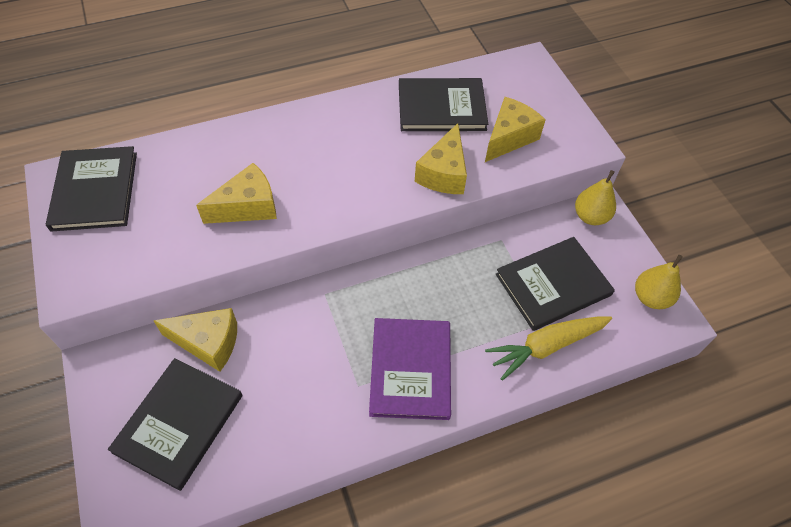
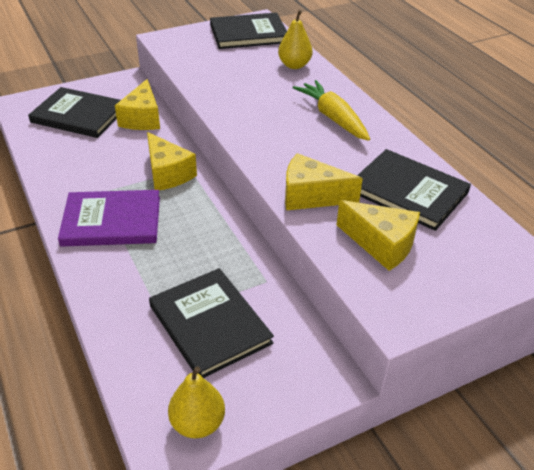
camera: 85 degrees right, 15 degrees down
(248, 207) = (245, 93): yellow cheese -> yellow cheese (167, 173)
(441, 107) = (408, 191): black book -> black book turned 45 degrees counterclockwise
(546, 346) = (131, 316): yellow carrot -> yellow carrot (333, 118)
(590, 216) = (318, 365): yellow pear -> yellow pear (294, 65)

